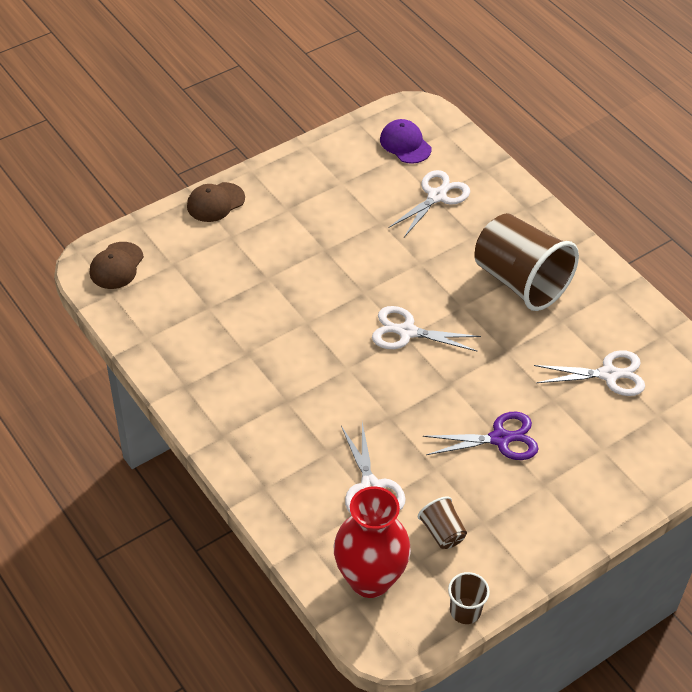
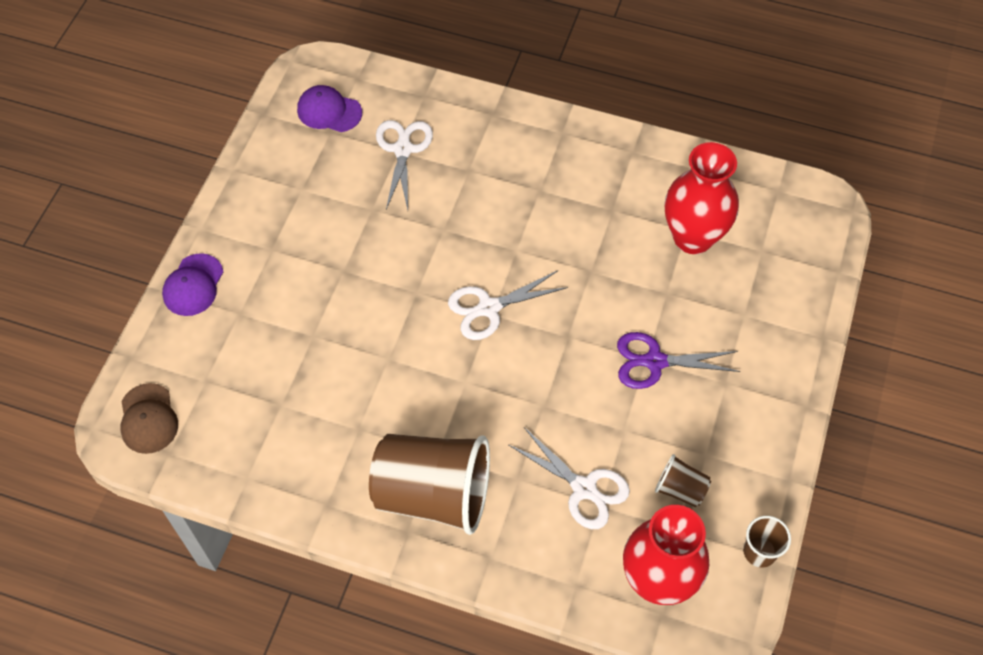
camera: 35 degrees left, 10 degrees up
(215, 202) = (193, 285): brown cap -> purple cap
(500, 438) = (654, 362): purple scissors -> purple scissors turned 135 degrees counterclockwise
(520, 281) = (547, 192): brown cup -> brown cup (433, 494)
(608, 374) = (693, 237): white scissors -> red vase

